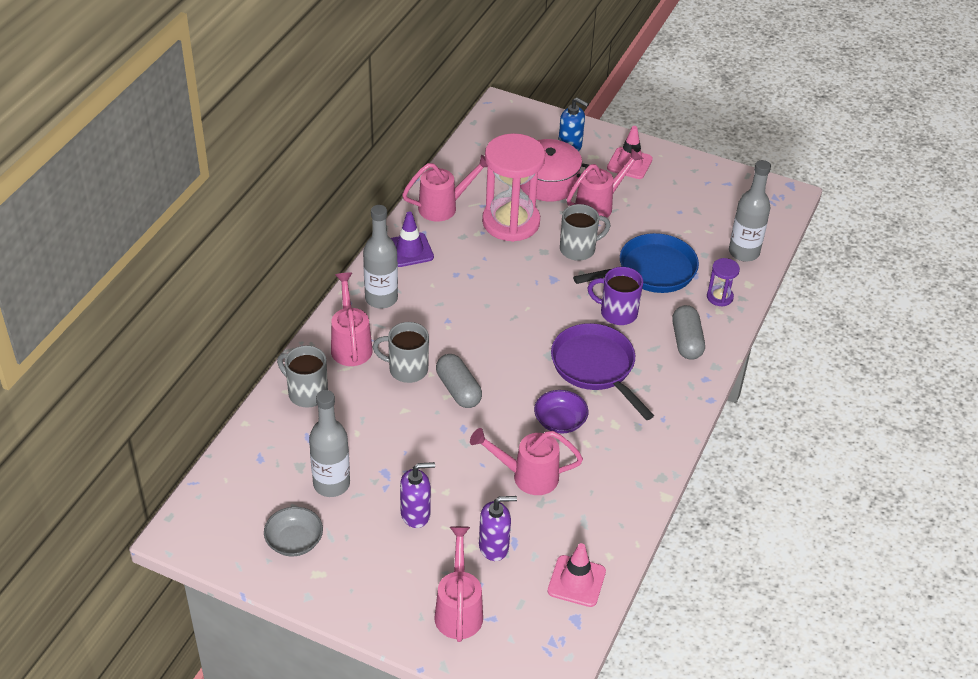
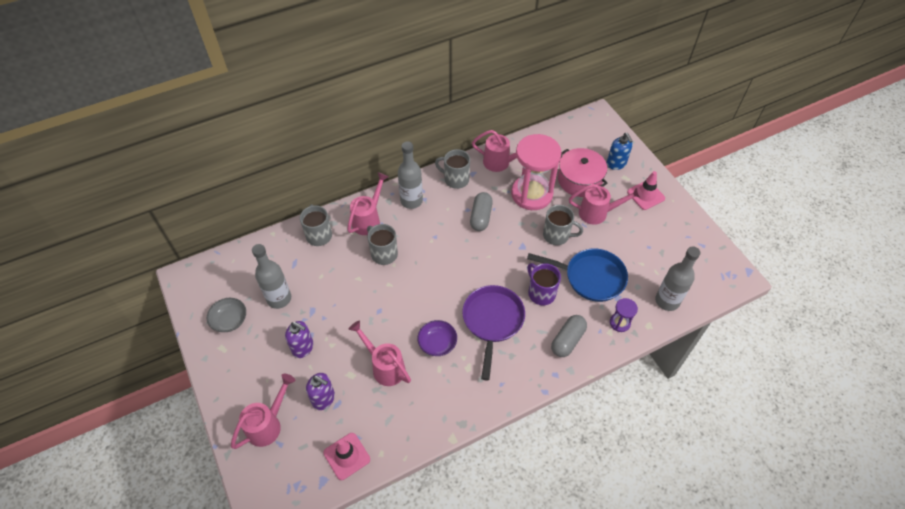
camera: 40 degrees right, 10 degrees up
(409, 250) = (455, 179): purple traffic cone -> grey mug
(458, 390) = (399, 284): grey capsule -> grey capsule (481, 217)

